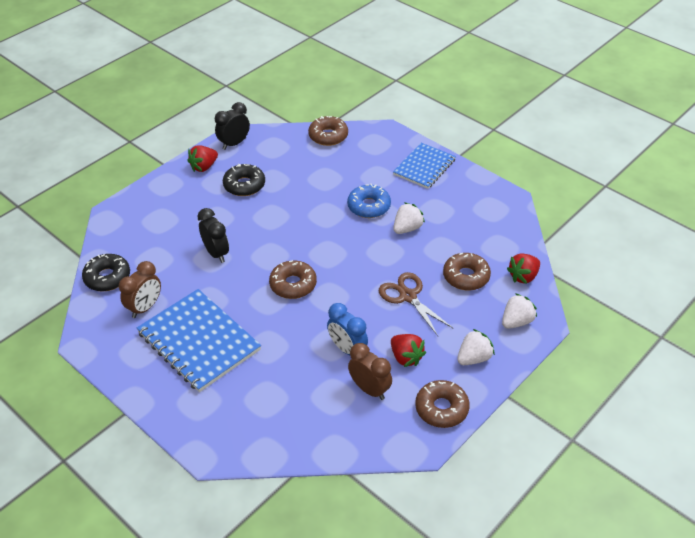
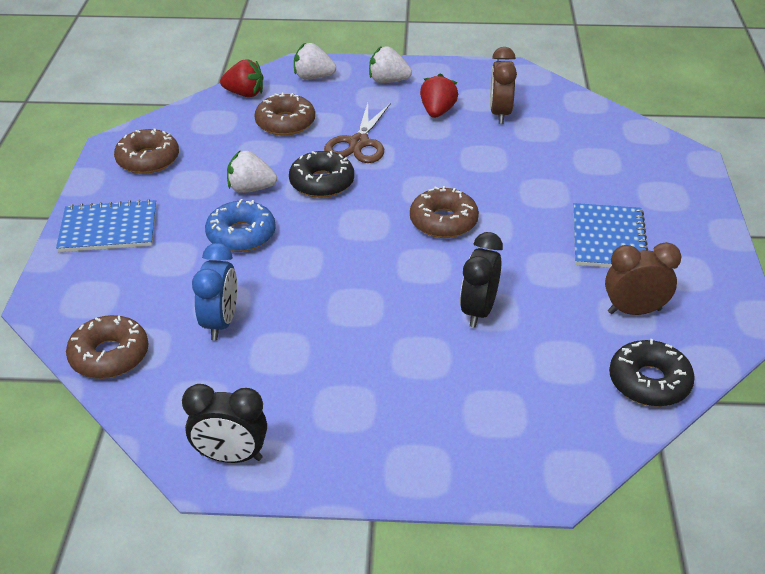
camera: 130 degrees left, 5 degrees down
(199, 341) = (608, 239): blue notebook -> blue notebook, size x0.64
(204, 167) = (328, 451): red strawberry -> none
(244, 185) = (321, 373): black donut -> black donut (322, 183)
(347, 349) = (475, 145): blue clock -> blue clock (220, 323)
(441, 408) = (465, 75): brown donut -> brown donut (148, 160)

